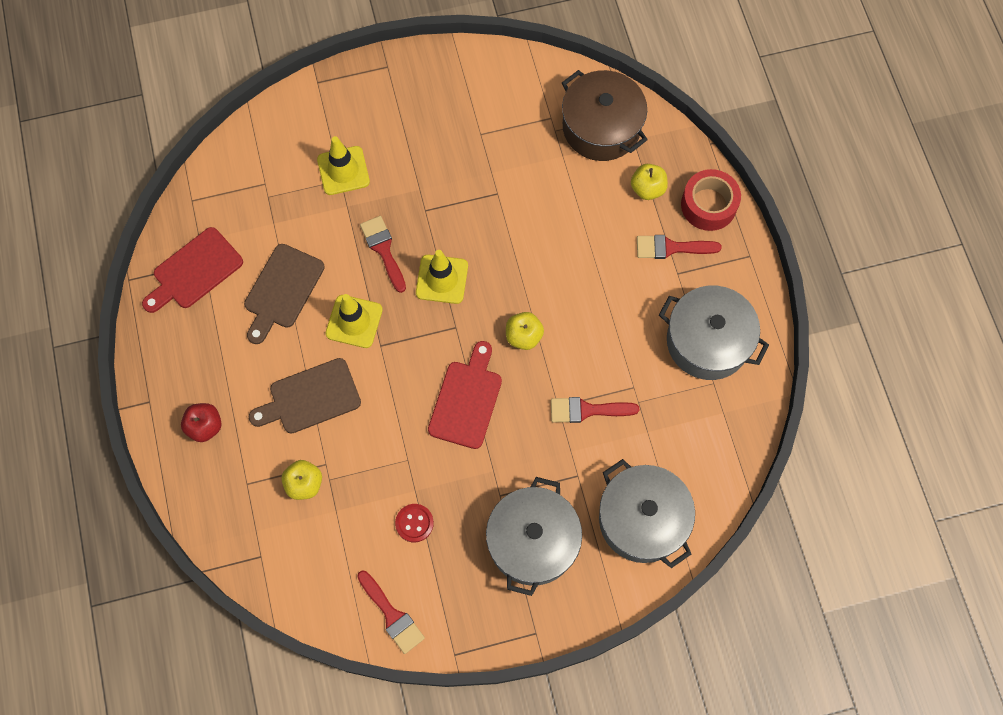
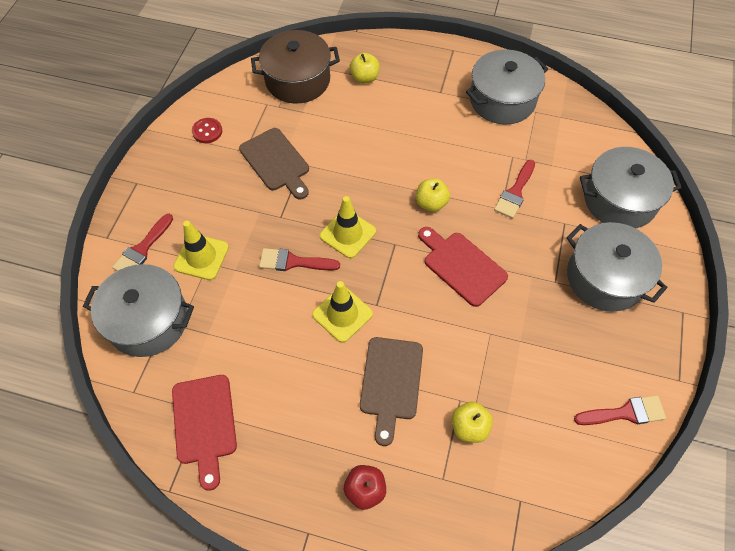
camera: 60 degrees left, 10 degrees down
(259, 169) = (148, 320): none -> grey pot
(282, 290) = (276, 357): brown cutting board -> brown cutting board (276, 162)
(414, 523) = (549, 355): red button -> red button (207, 131)
(671, 248) = (419, 86): red brush -> red brush (142, 249)
(708, 205) = (401, 53): red tape -> none

